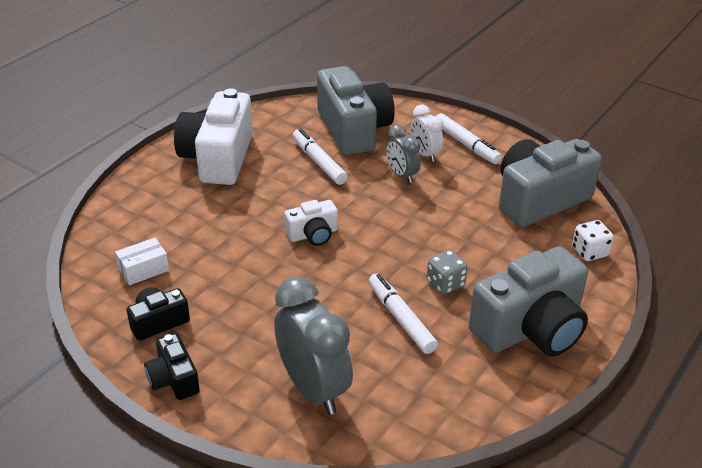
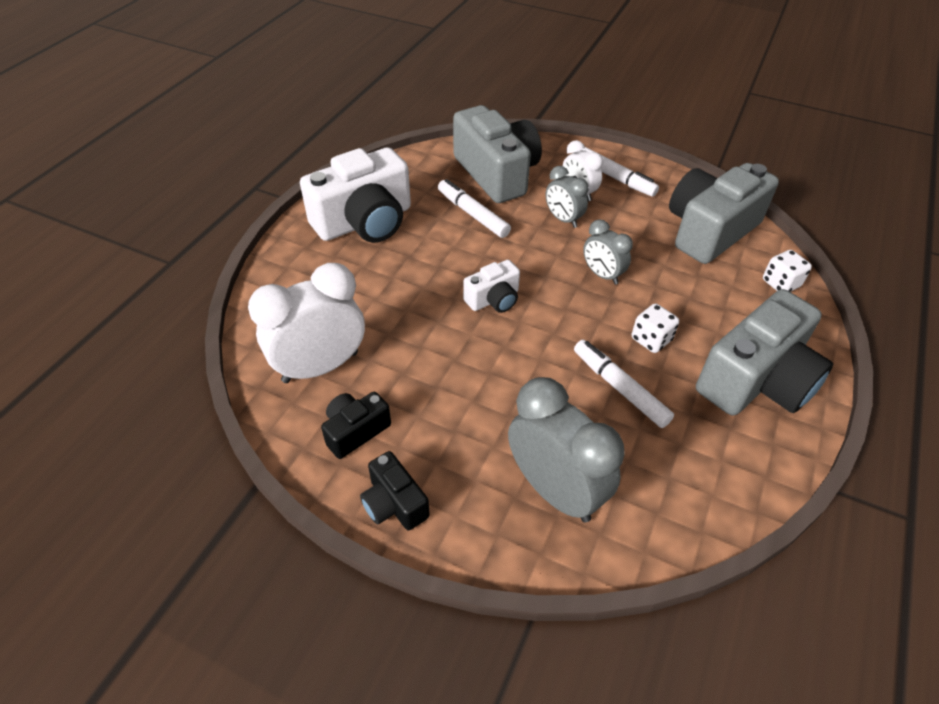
camera: 10 degrees left, 10 degrees up
(143, 270) = (320, 367): white box -> white clock
(218, 158) = (364, 221): white camera -> white camera turned 120 degrees counterclockwise
(420, 226) = (602, 275): none -> grey clock
(445, 284) = (651, 339): grey dice -> white dice

